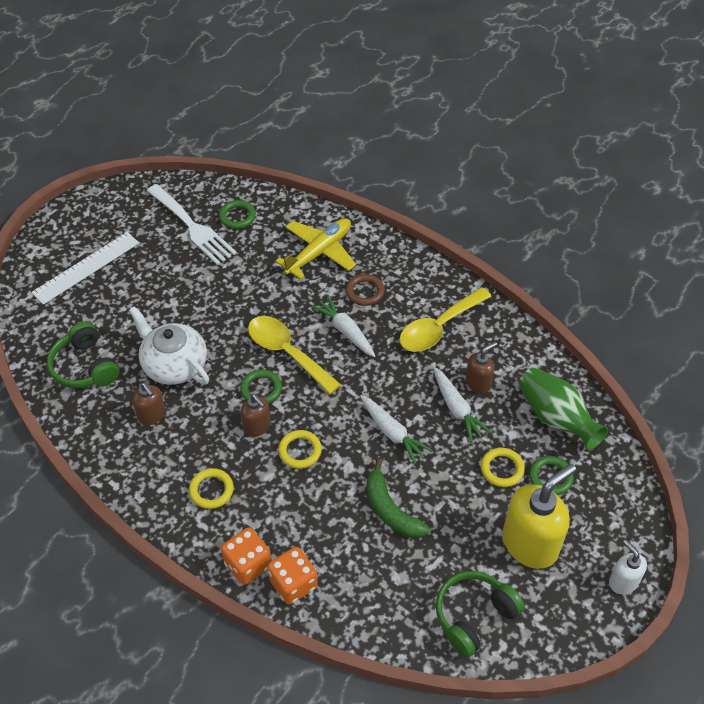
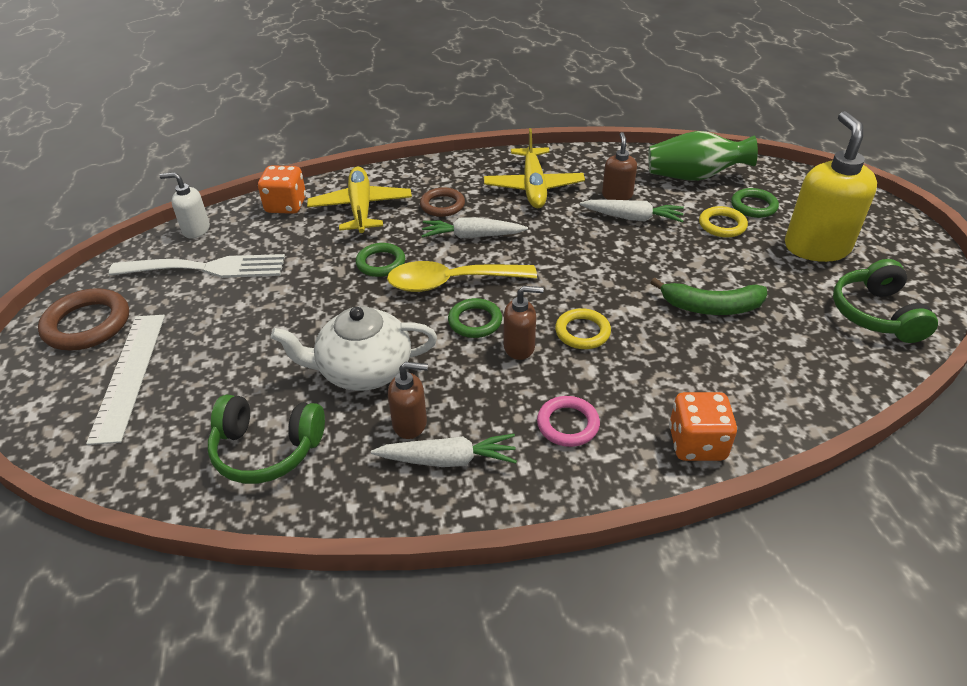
camera: 50 degrees left, 10 degrees down
(105, 217) = (87, 324): none -> brown ring
(211, 490) = (568, 424): yellow ring -> pink ring
(237, 216) = (242, 234): green ring -> green ring (381, 263)
(293, 583) = (750, 419): orange dice -> orange dice (286, 205)
(392, 433) = (621, 264): white carrot -> white carrot (448, 459)
(439, 327) = (533, 187): yellow spoon -> yellow plane
(623, 581) = (890, 220): white soap dispenser -> white soap dispenser (196, 230)

